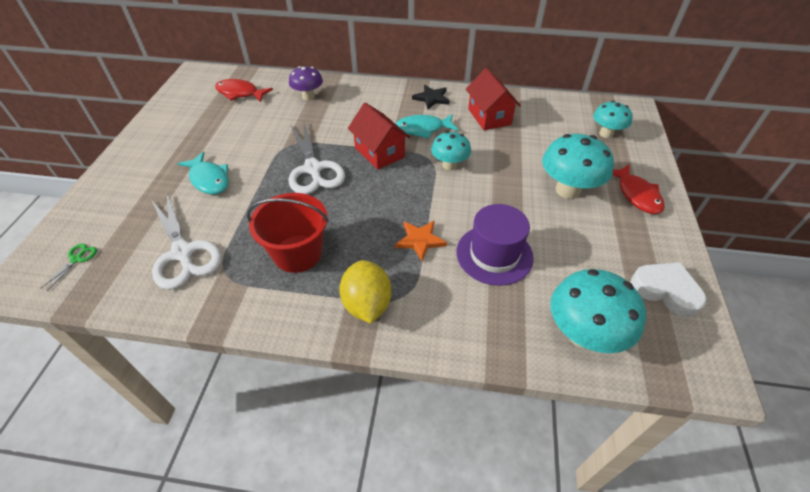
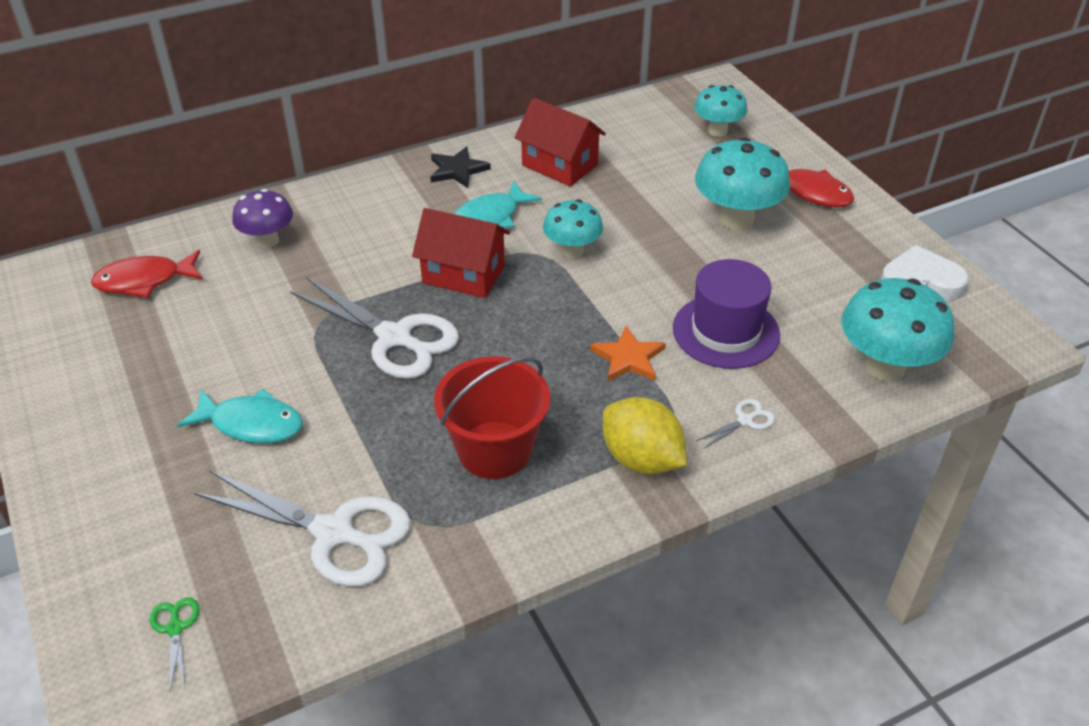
camera: 35 degrees left, 5 degrees down
(452, 317) = (745, 420): none -> white scissors

